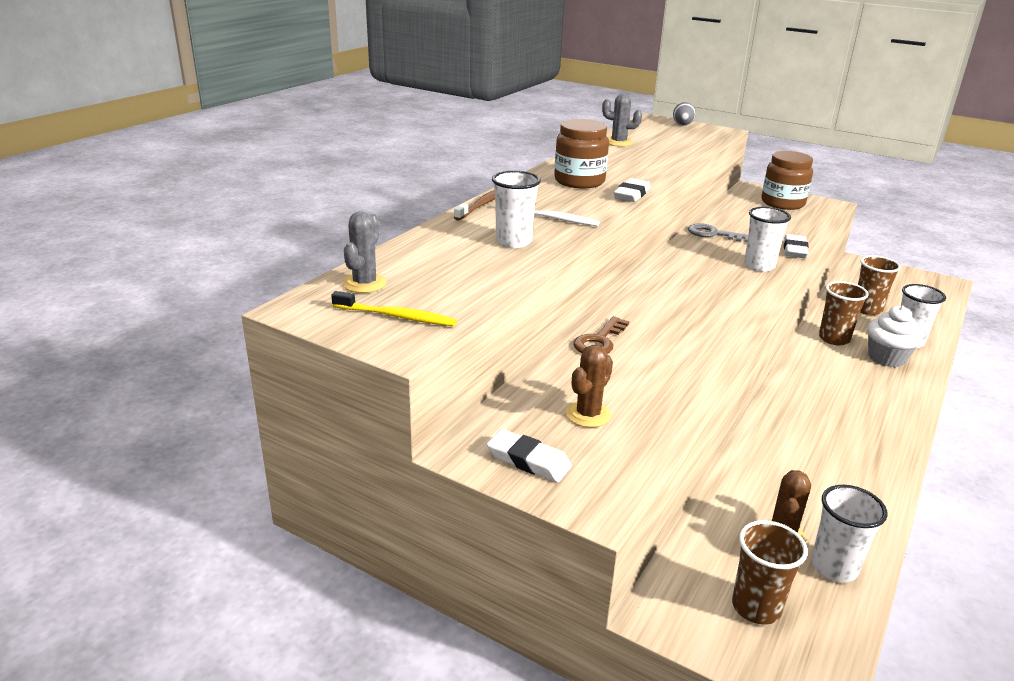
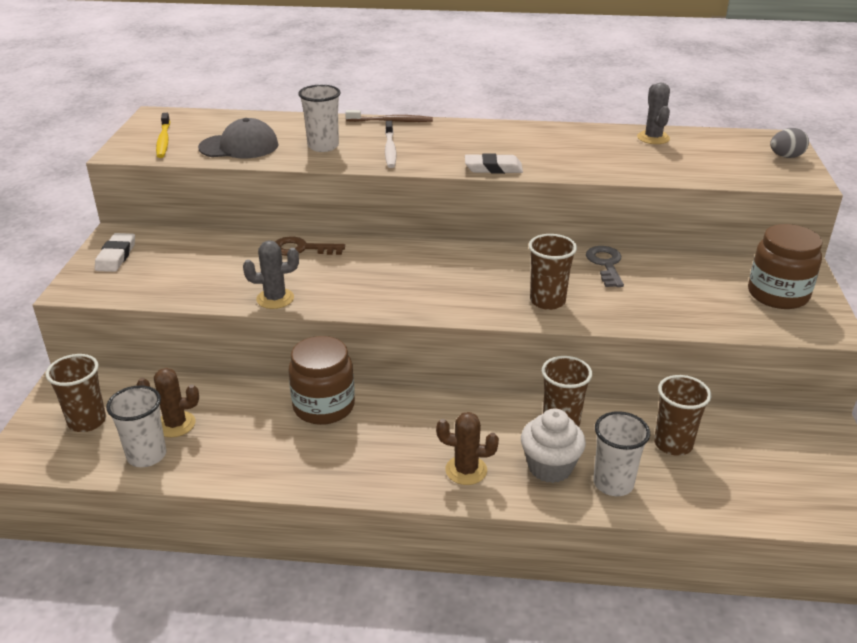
camera: 65 degrees right, 5 degrees up
(365, 284) = (205, 122): grey cactus -> grey cactus (275, 299)
(467, 278) = (239, 146): none -> grey cap
(579, 181) = (500, 142): brown jar -> brown jar (324, 406)
(588, 415) = (185, 265): brown cactus -> brown cactus (466, 470)
(759, 266) = (547, 301): white cup -> brown cup
(794, 250) = (622, 318): white eraser -> none

